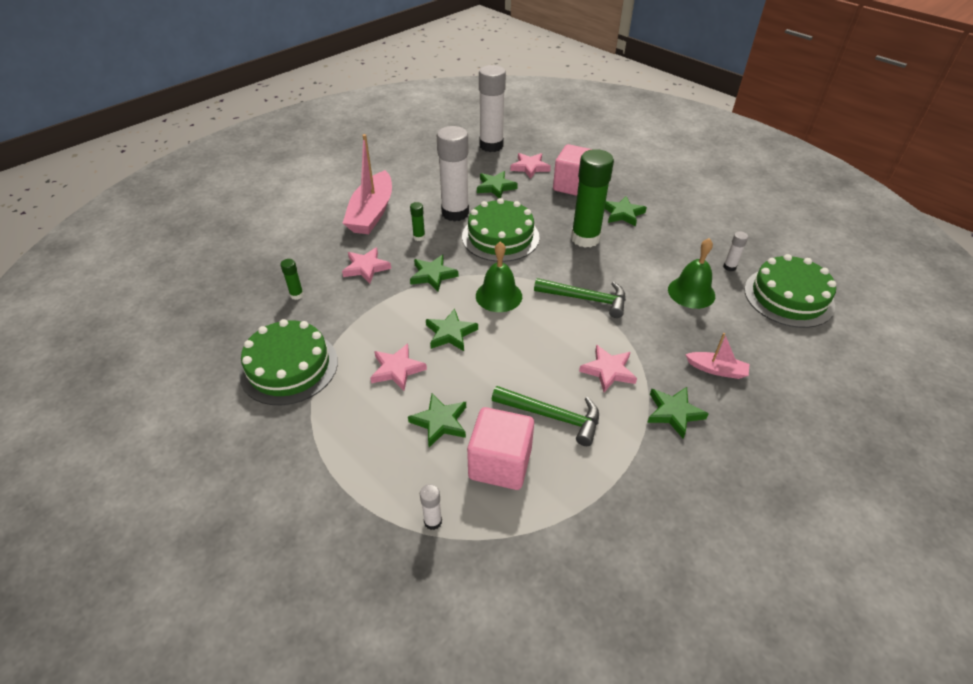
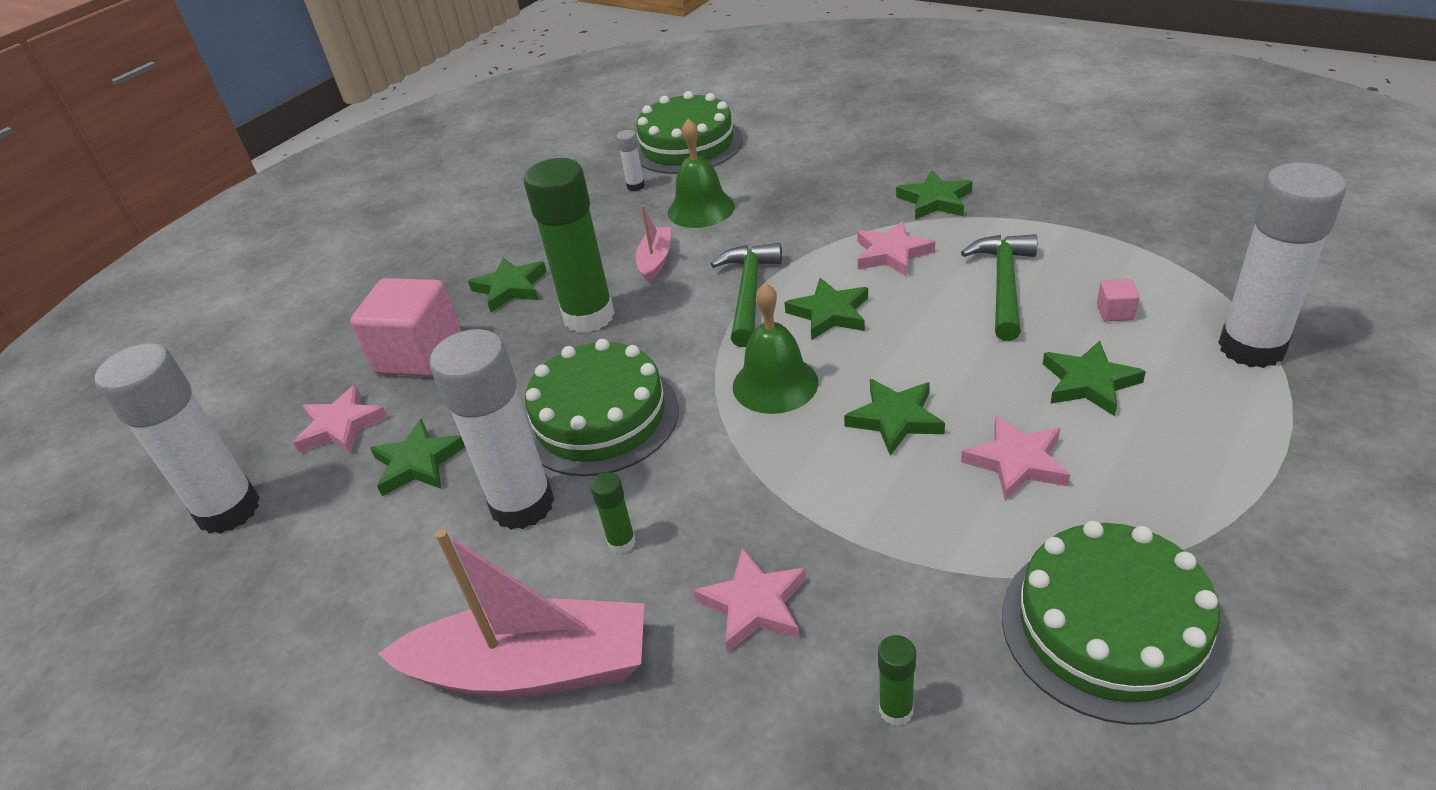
camera: 95 degrees left, 5 degrees down
(433, 275) = (746, 484): green star -> green star (829, 313)
(433, 521) = (1251, 348): white glue stick -> white glue stick, size x2.39
(500, 463) = (1115, 312): pink cube -> pink cube, size x0.40
(716, 369) = (844, 180): pink boat -> pink boat (655, 260)

